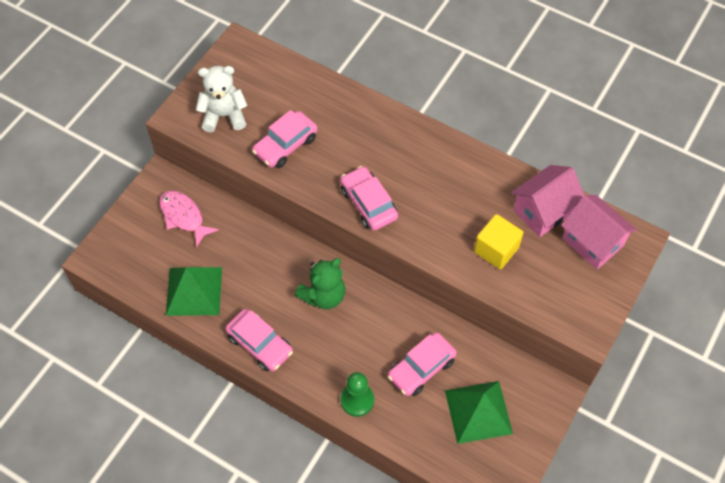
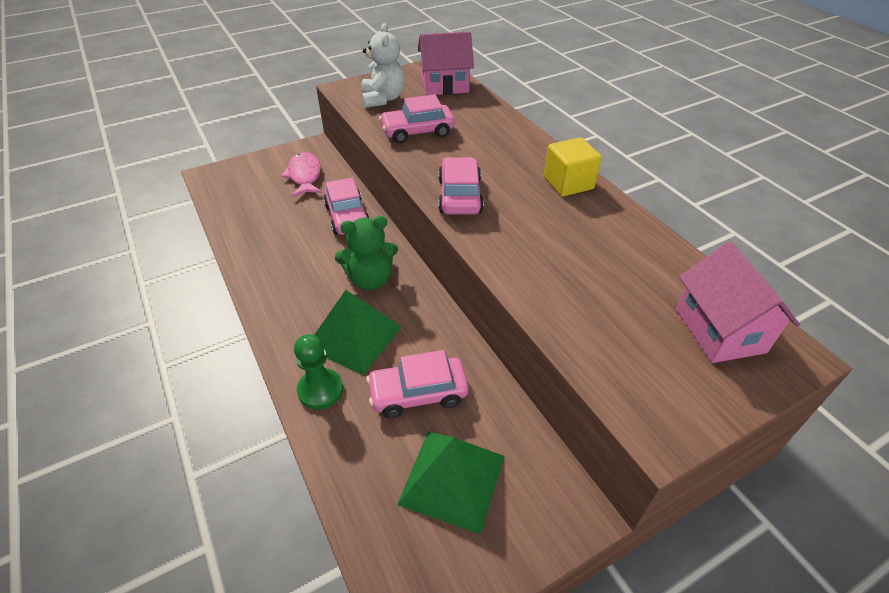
camera: 30 degrees right, 15 degrees down
(194, 291) = (259, 227): green pyramid -> green pyramid (354, 337)
(224, 115) = (383, 99): white teddy bear -> white teddy bear turned 60 degrees clockwise
(260, 344) = (274, 292): pink car -> pink car (347, 217)
(496, 250) = (578, 287): yellow cube -> yellow cube (568, 183)
(543, 211) = (665, 274): pink house -> pink house (445, 85)

